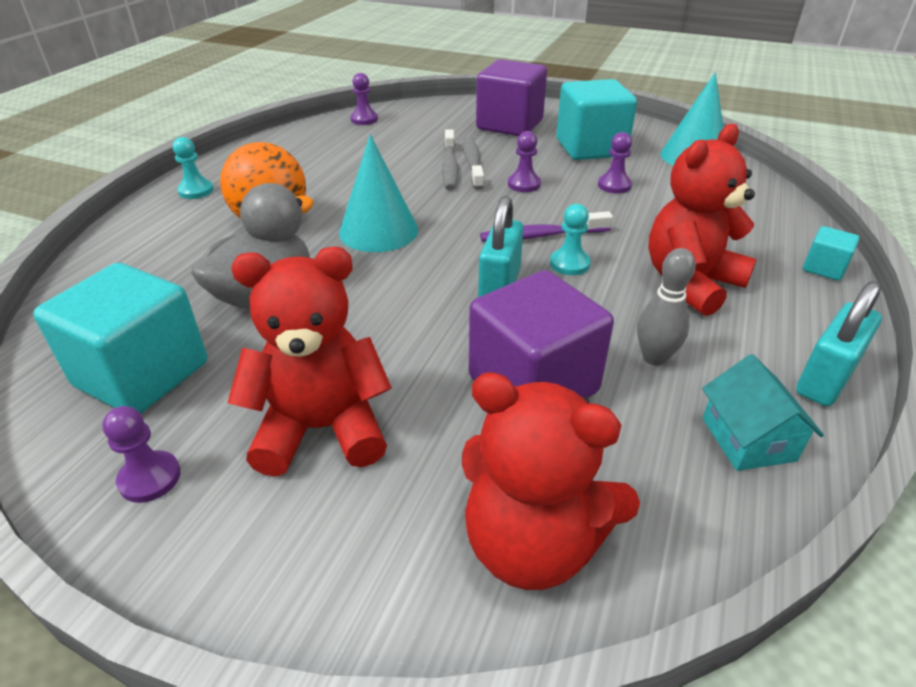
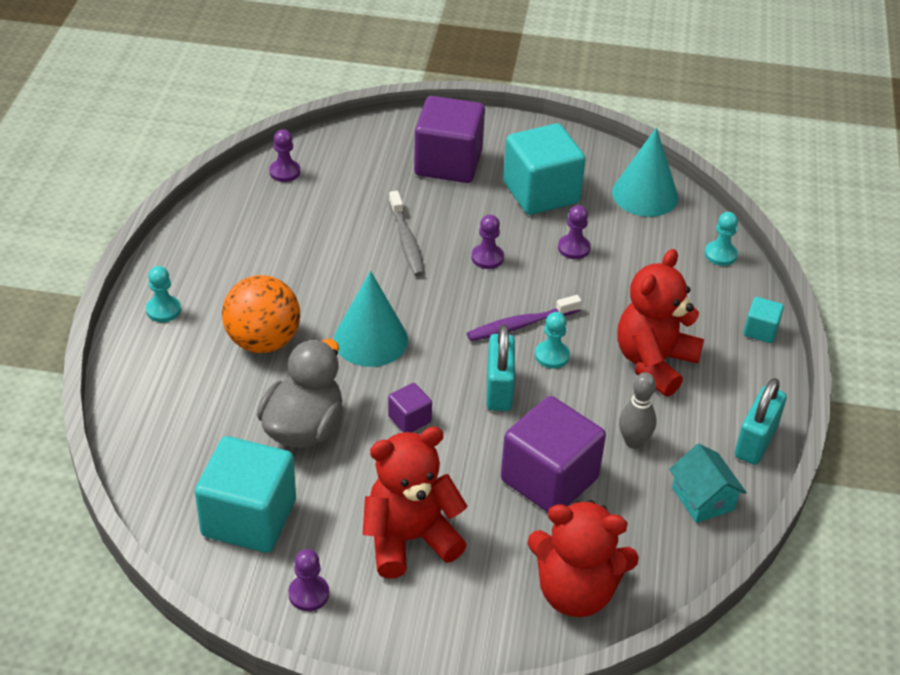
camera: 15 degrees left, 5 degrees up
(385, 301) = (409, 419): none -> purple cube
(472, 163) = (428, 232): grey toothbrush -> none
(773, 203) = (720, 254): none -> turquoise pawn

